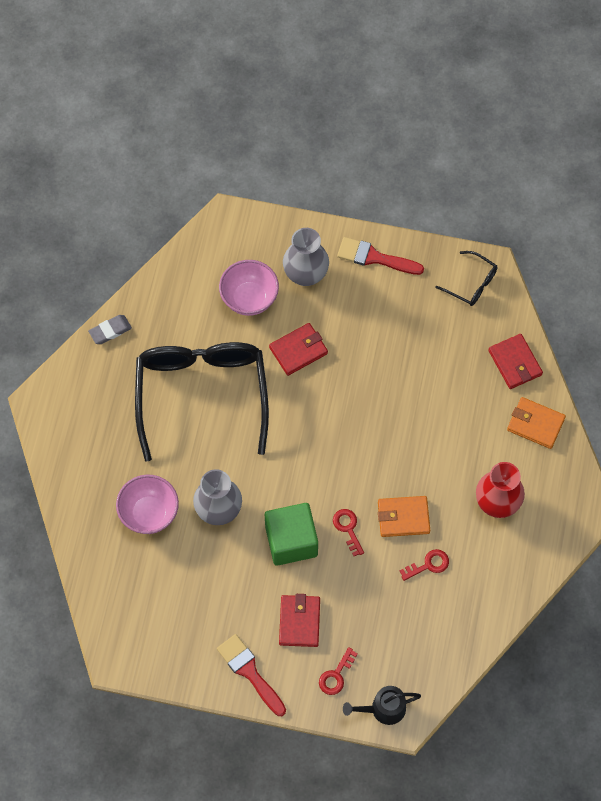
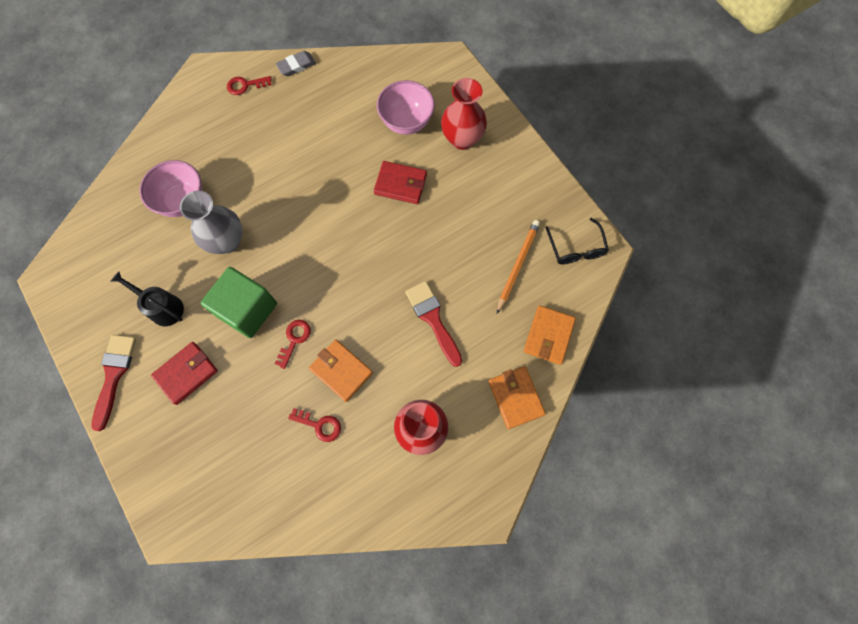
camera: 45 degrees right, 5 degrees up
(110, 331) = (296, 66): grey eraser -> grey eraser turned 45 degrees counterclockwise
(202, 394) = (305, 155): black glasses -> none
(305, 274) = (462, 139): grey vase -> red vase
(336, 675) = (164, 440): red key -> red key (245, 85)
(374, 257) = (523, 169): red brush -> red brush (433, 319)
(383, 709) = (165, 503): black watering can -> black watering can (162, 307)
(444, 333) = (517, 265): none -> orange pencil
(515, 363) = (548, 336): red wallet -> orange wallet

